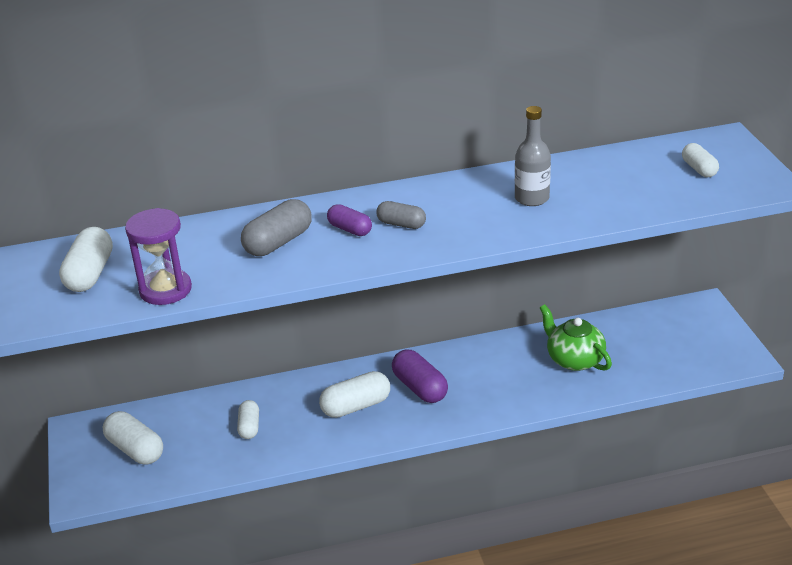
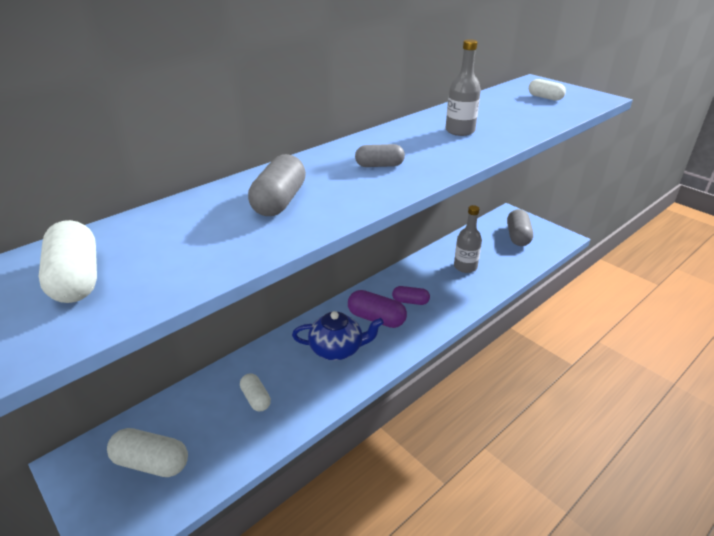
camera: 30 degrees left, 0 degrees up
(165, 290) = (191, 272): purple hourglass -> none
(350, 229) = (338, 178): purple capsule -> purple capsule (410, 301)
(356, 406) = (337, 349): white capsule -> blue teapot
(574, 359) = (465, 267): green teapot -> grey bottle
(682, 339) = (517, 236): none -> grey capsule

